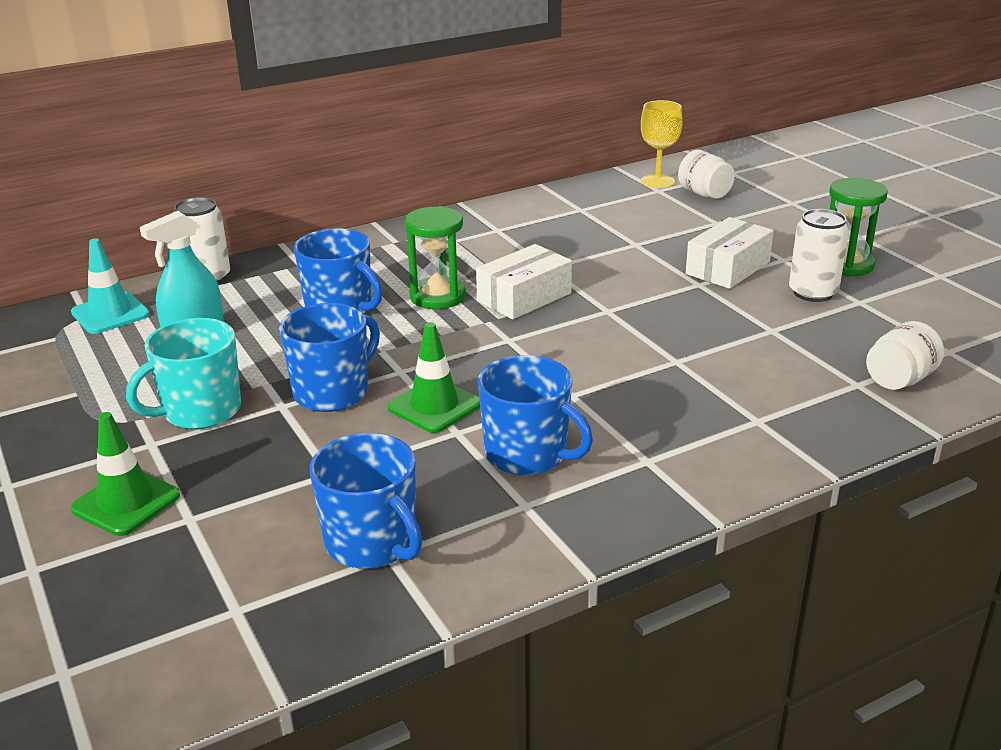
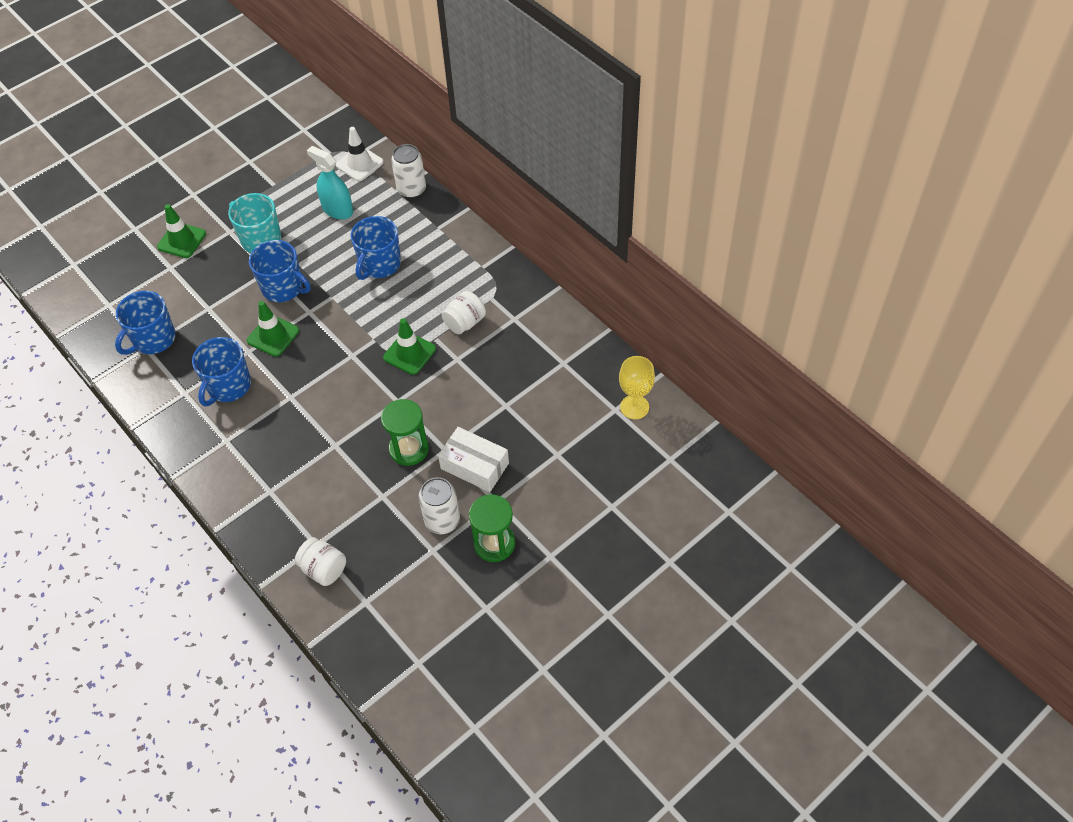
camera: 80 degrees right, 25 degrees up
(110, 314) = (359, 164): turquoise traffic cone -> white traffic cone
(437, 296) = (403, 308): green hourglass -> green hourglass (409, 449)
(524, 297) = (409, 353): white box -> green traffic cone
(704, 194) = (615, 442): white jar -> white jar (465, 322)

